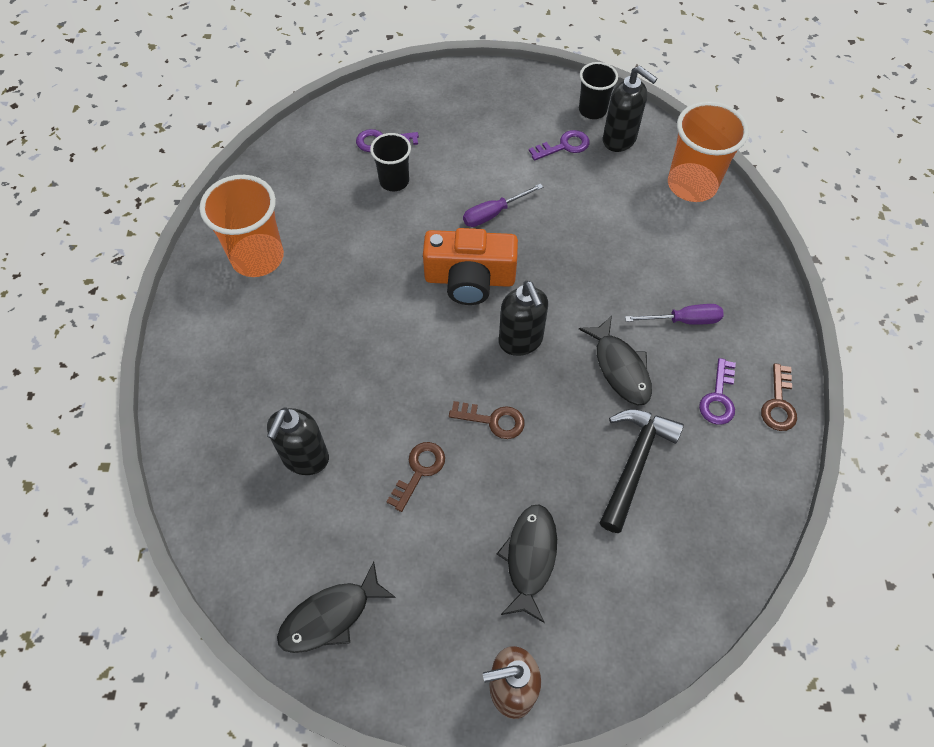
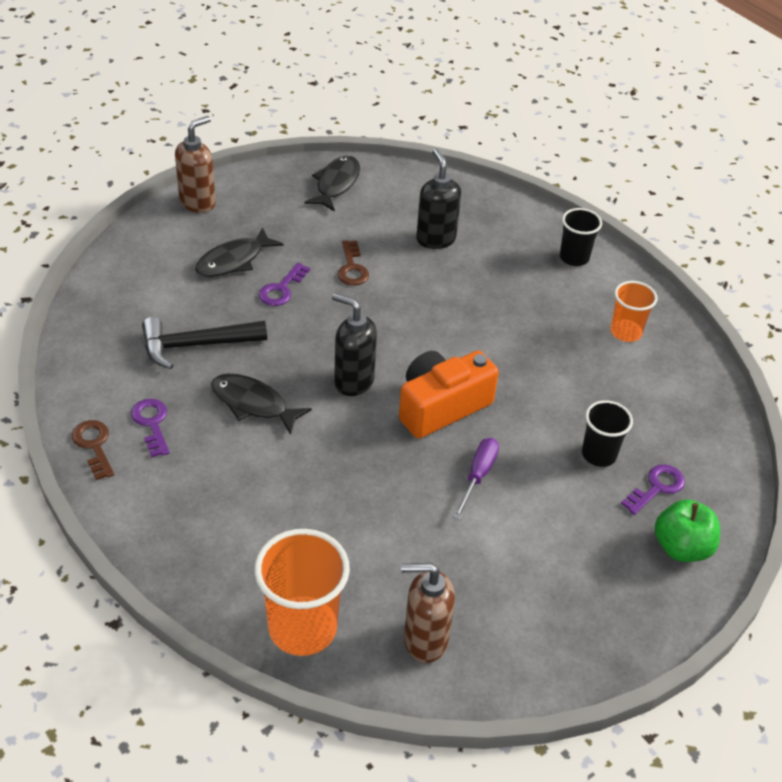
camera: 140 degrees right, 15 degrees down
(257, 257) = (625, 332): orange cup -> orange cup, size x0.60
(410, 103) = (681, 547): none -> green apple
(493, 420) = (327, 319): brown key -> none
(530, 558) = (234, 260): black fish -> black fish turned 75 degrees clockwise
(564, 146) = (477, 593): purple key -> purple key (281, 289)
(592, 110) = (487, 664): black cup -> black cup (574, 257)
(619, 140) = (424, 640): black soap dispenser -> brown soap dispenser
(635, 463) = (195, 345): black hammer -> black hammer turned 90 degrees clockwise
(684, 320) = (221, 472): purple screwdriver -> none

